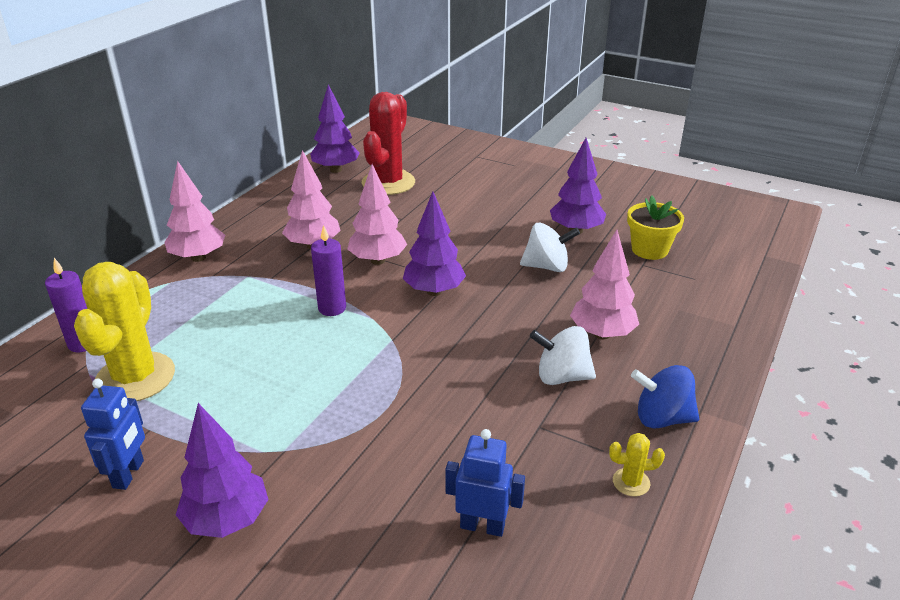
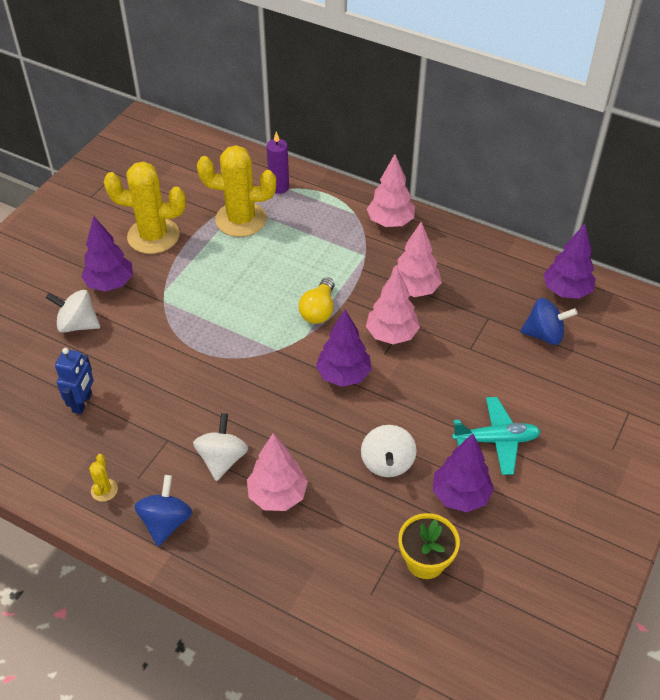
camera: 90 degrees right, 15 degrees up
(129, 474) = (153, 236): blue robot -> yellow cactus
(314, 555) = (77, 324): none -> white spinning top
(332, 308) = (319, 310): purple candle -> yellow light bulb
(388, 183) = (544, 334): red cactus -> blue spinning top
(512, 211) = (496, 440): none -> turquoise plane

